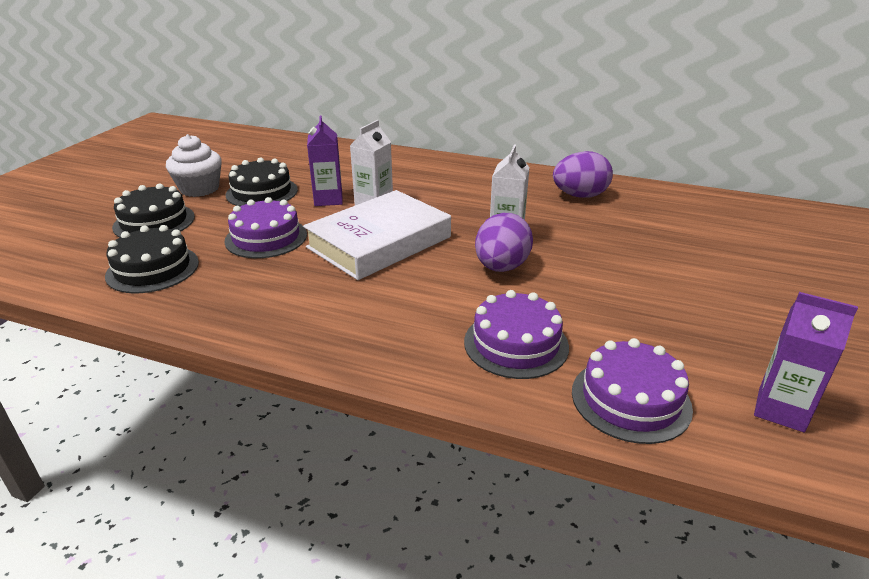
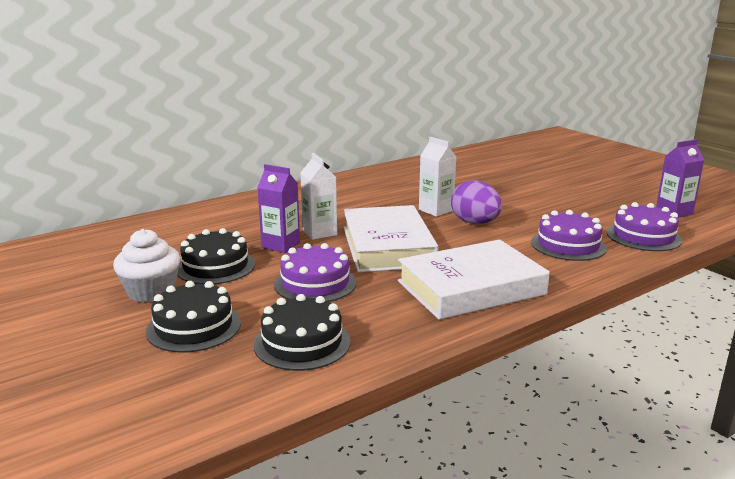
camera: 55 degrees left, 10 degrees down
(326, 313) = (471, 288): none -> white book
(579, 196) = (409, 177): purple egg -> none

